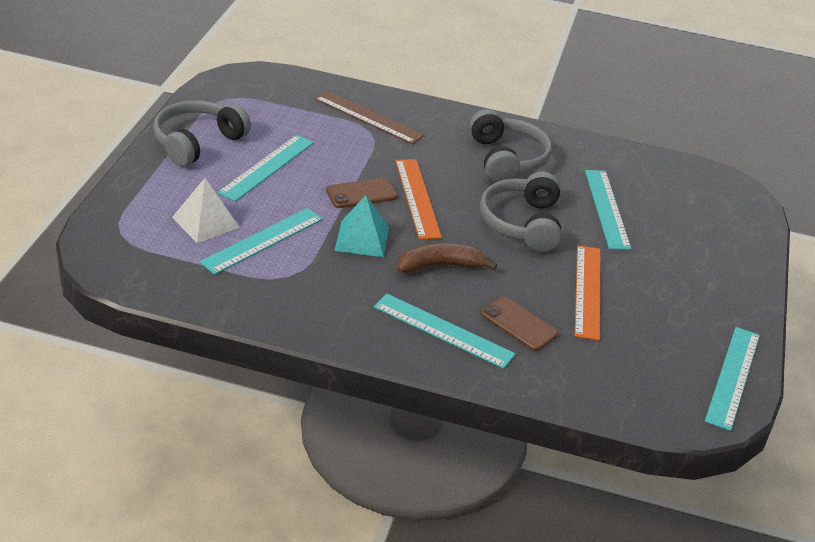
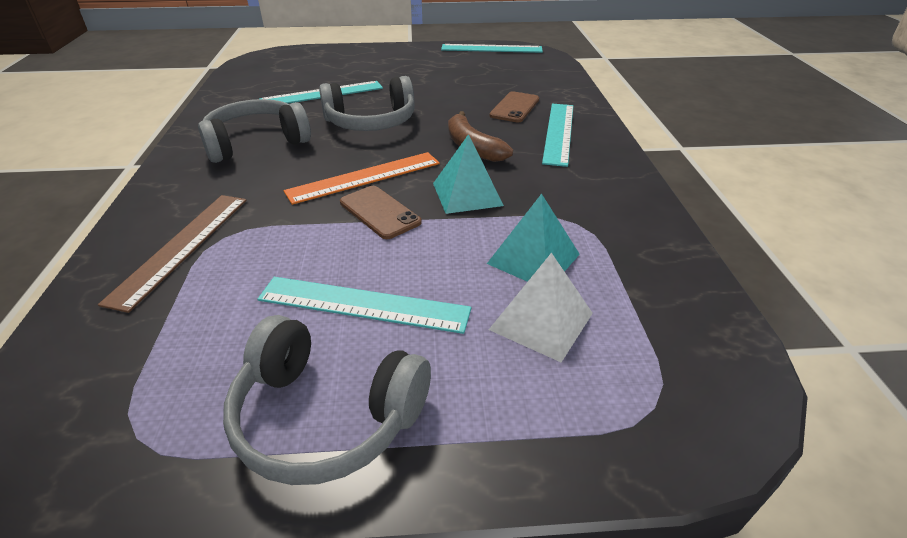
camera: 105 degrees left, 0 degrees up
(262, 240) = (533, 259): turquoise ruler -> turquoise pyramid
(588, 291) = (446, 90): orange ruler -> none

